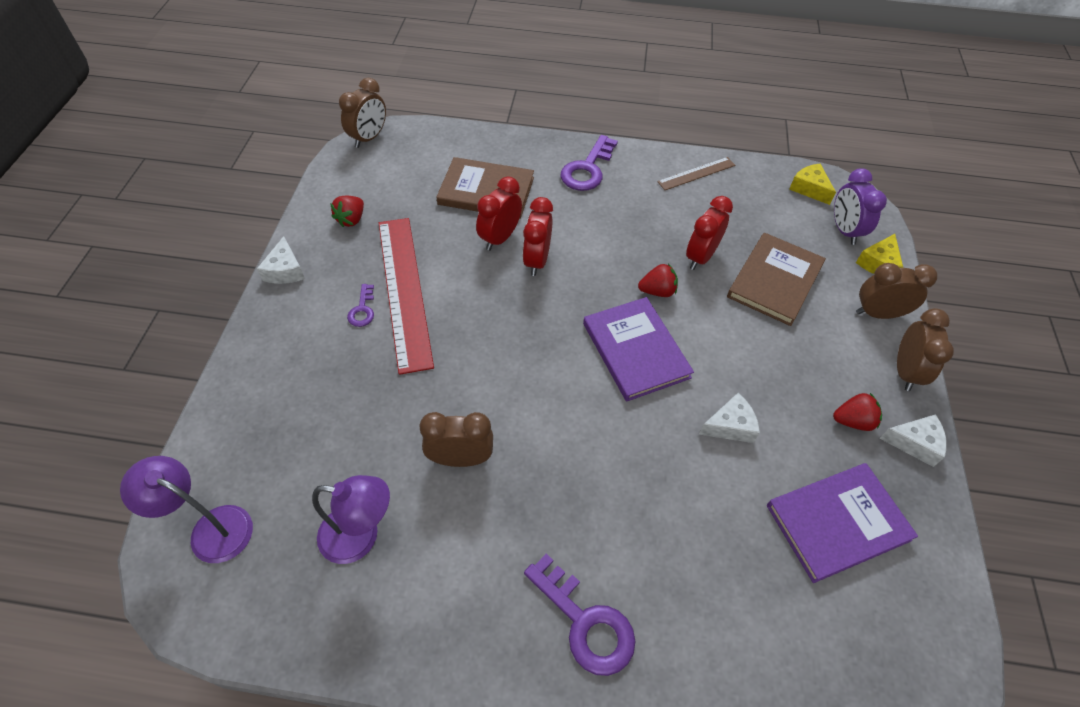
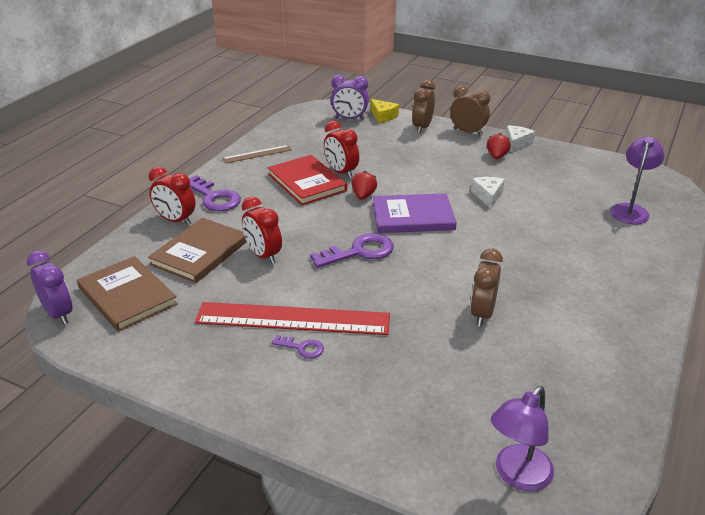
camera: 70 degrees left, 20 degrees down
(285, 270) = (217, 398): white cheese -> none
(351, 219) = (175, 341): red strawberry -> none
(361, 536) = (541, 377): purple lamp -> purple lamp (630, 210)
(369, 138) = (58, 314): brown clock -> purple clock
(537, 260) = (301, 241): red clock -> red clock (176, 220)
(585, 622) = (618, 281): purple key -> purple key (359, 252)
(659, 232) = (307, 182): none -> red book
(696, 173) = (257, 154): brown ruler -> brown ruler turned 75 degrees clockwise
(775, 281) = (378, 152): brown book -> brown book (127, 296)
(809, 189) = (304, 119): yellow cheese -> none
(837, 523) = (562, 179): purple book -> none

